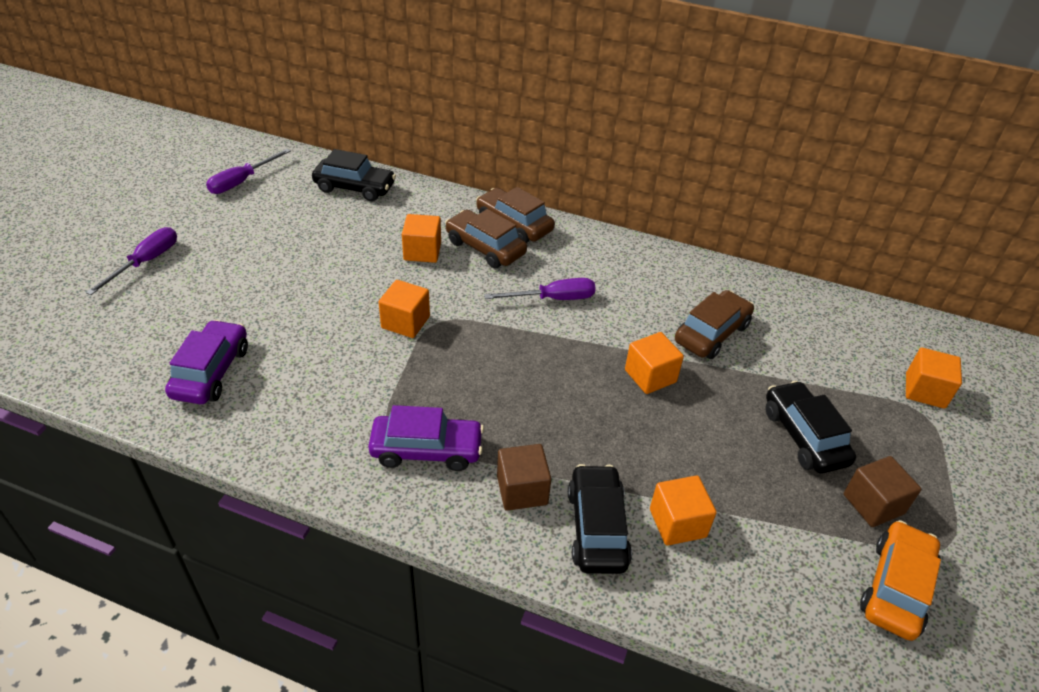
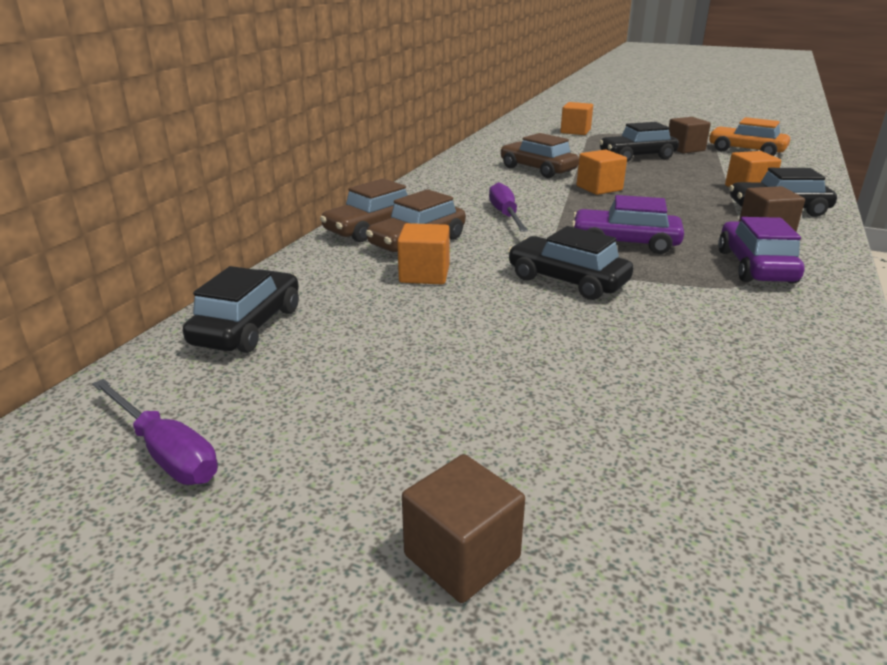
camera: 85 degrees left, 15 degrees down
(146, 262) = (462, 556): purple screwdriver -> brown cube
(211, 372) = (737, 413): purple car -> purple car (624, 243)
(405, 322) = (567, 281): orange cube -> black car

